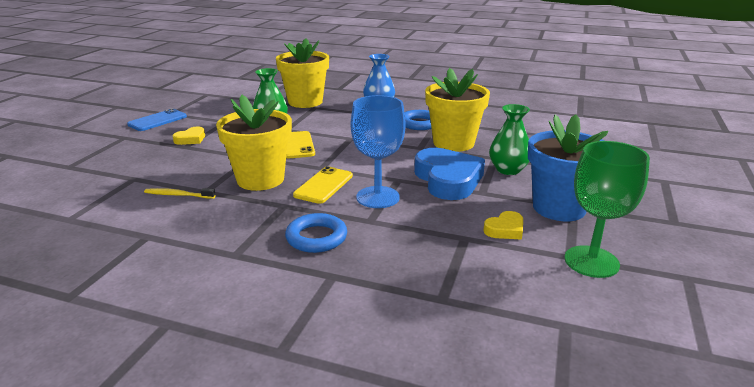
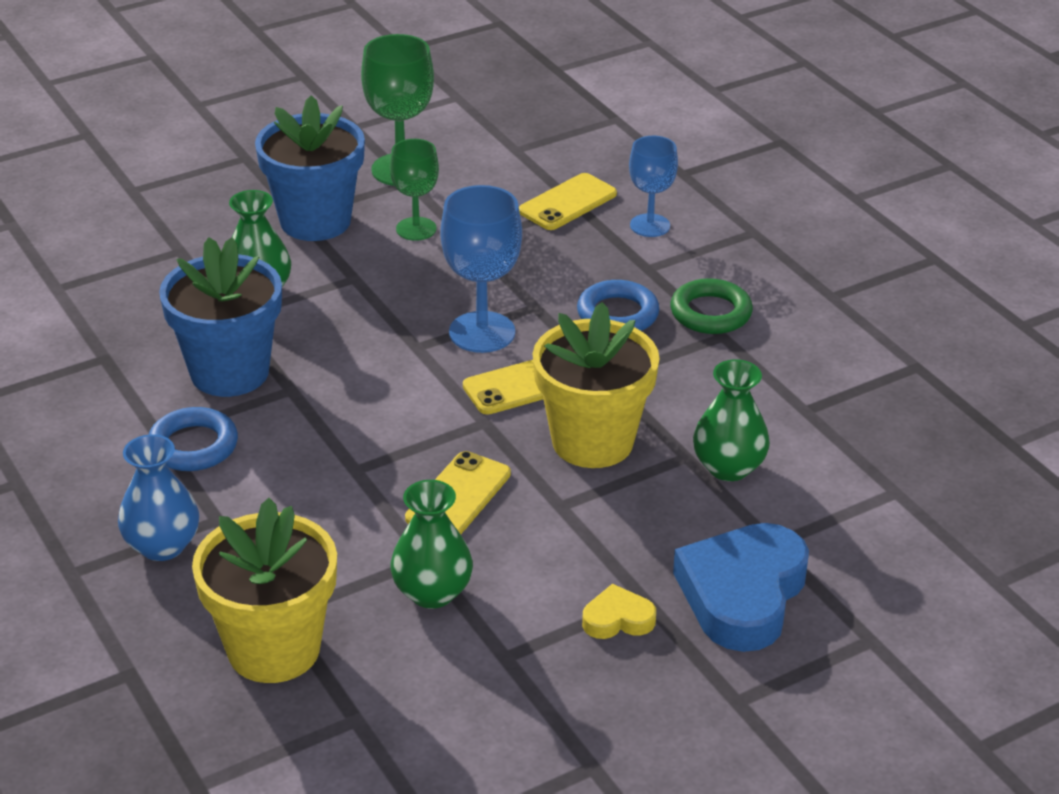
camera: 140 degrees left, 10 degrees up
(157, 120) = (637, 743): blue phone -> none
(178, 195) = (728, 467): yellow toothbrush -> green vase
(256, 265) = (710, 313): none -> green ring
(370, 311) = (650, 225): none -> blue goblet
(448, 180) = (358, 314): blue heart -> blue heart (742, 594)
(453, 143) = (229, 372): yellow flower pot -> blue flower pot
(453, 297) = (568, 203): none -> yellow phone
(505, 229) = (416, 229): yellow heart -> green goblet

